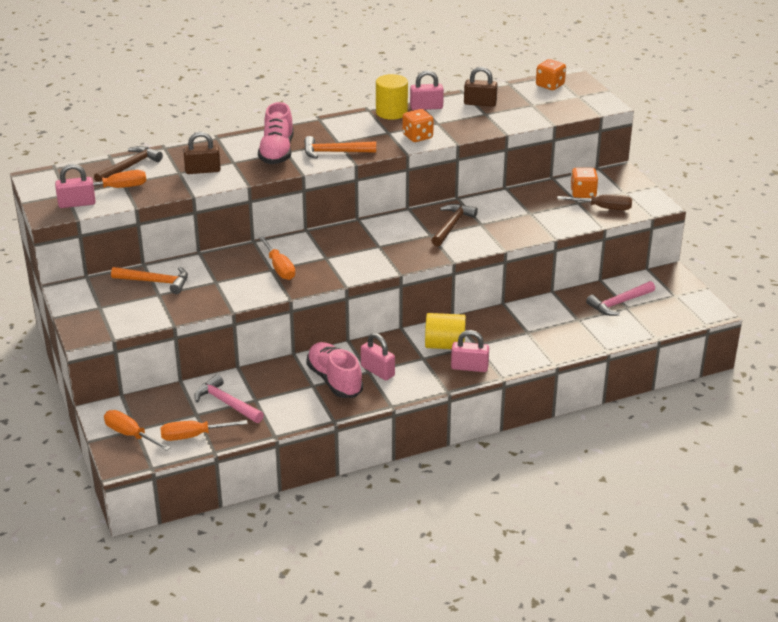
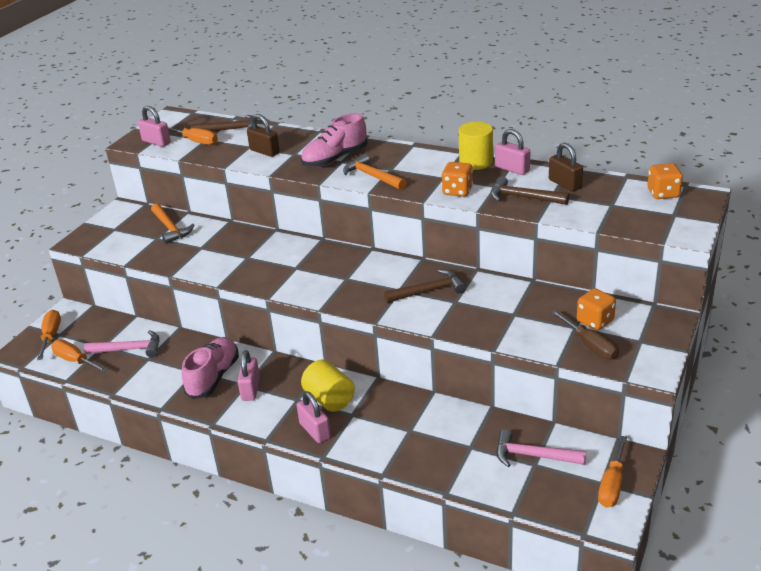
camera: 50 degrees right, 0 degrees up
(226, 403) = (130, 349): pink hammer -> pink hammer turned 90 degrees clockwise
(279, 268) = (254, 258): orange screwdriver -> orange screwdriver (612, 484)
(469, 123) = (522, 197): none -> brown hammer

